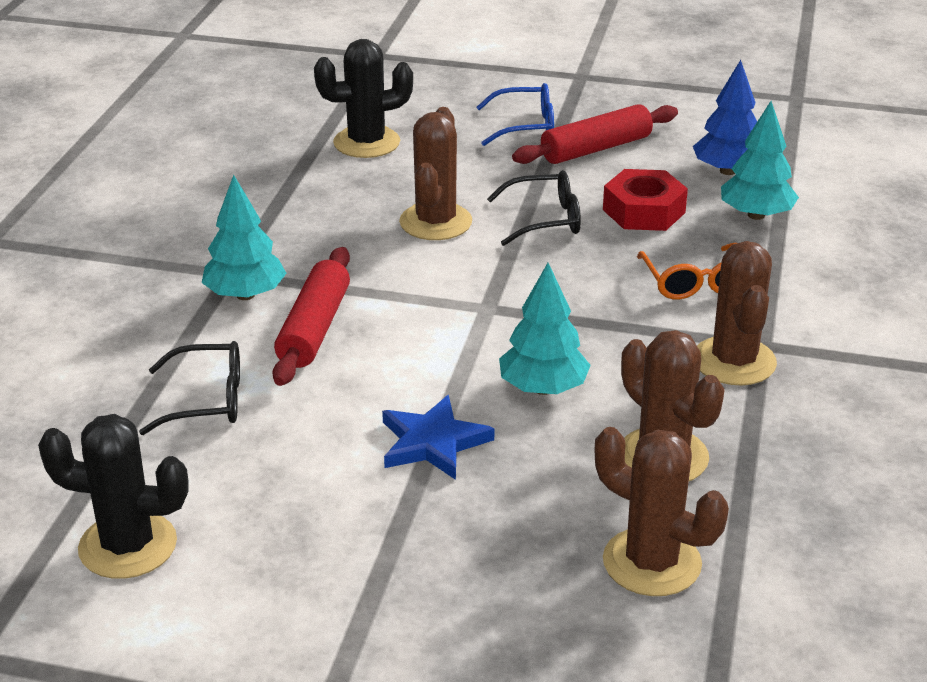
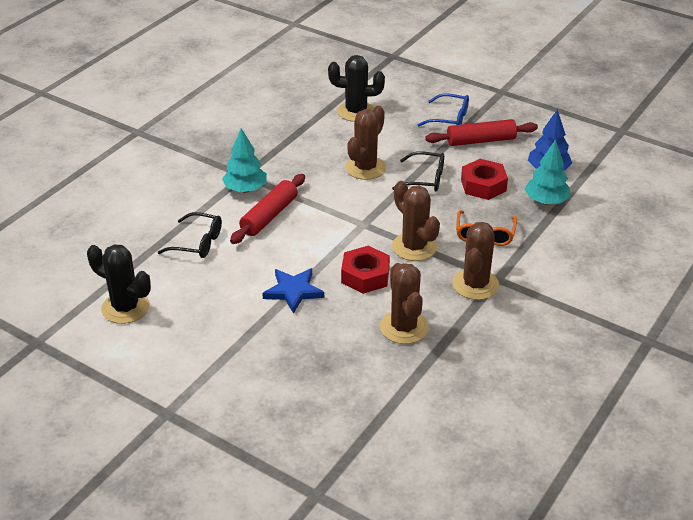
camera: 20 degrees right, 5 degrees up
(543, 388) = (365, 276): turquoise tree -> red nut
(651, 562) = (363, 380): brown cactus -> brown cactus (414, 247)

